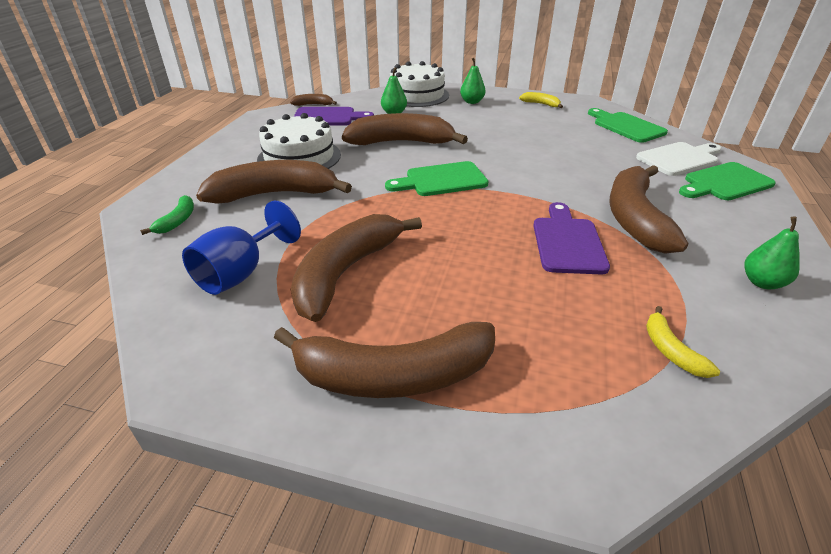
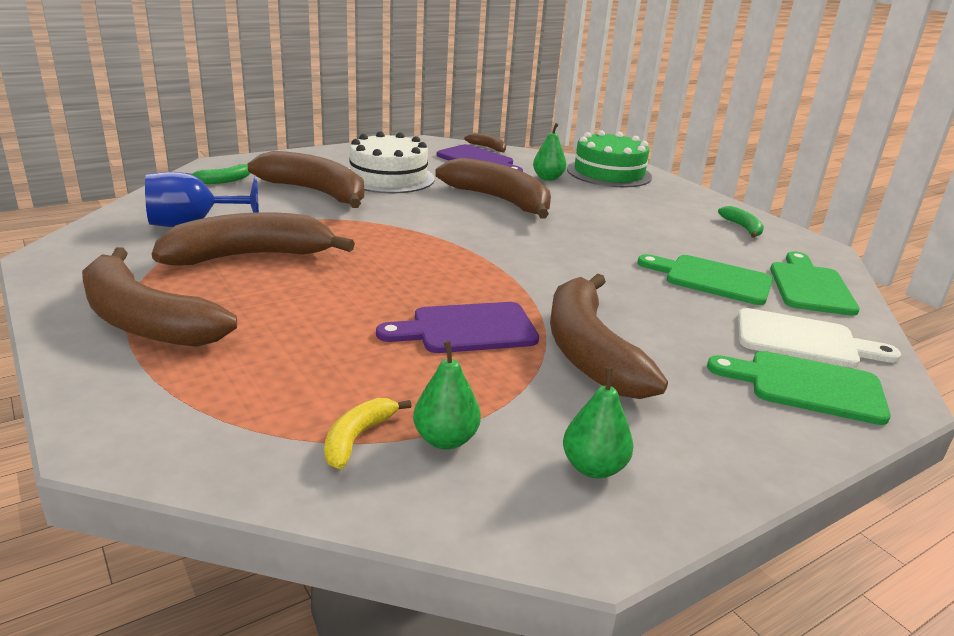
camera: 40 degrees right, 10 degrees down
(417, 95) = (609, 173): white cake -> green cake
(441, 180) = (466, 239): green cutting board -> green cutting board (711, 279)
(472, 102) = (658, 197): green pear -> green pear (445, 439)
(541, 104) = (742, 228): yellow banana -> green banana
(567, 242) = (467, 329): purple cutting board -> purple cutting board turned 150 degrees counterclockwise
(634, 218) = (589, 351): brown banana -> brown banana turned 60 degrees counterclockwise

